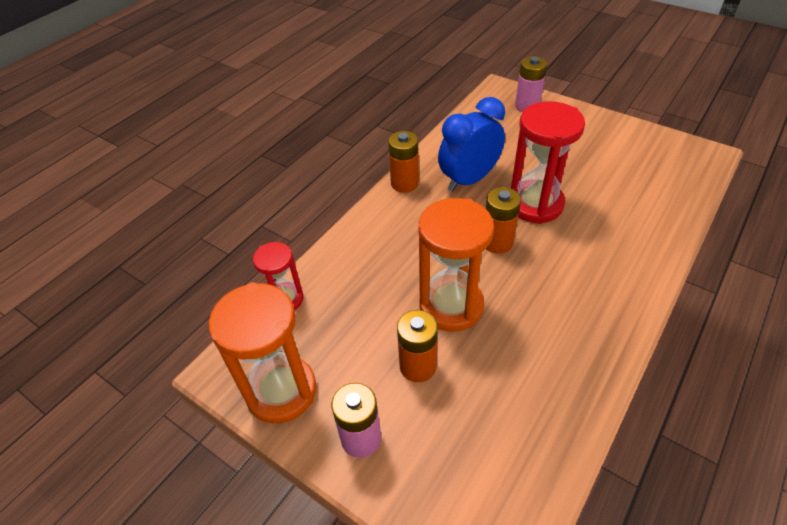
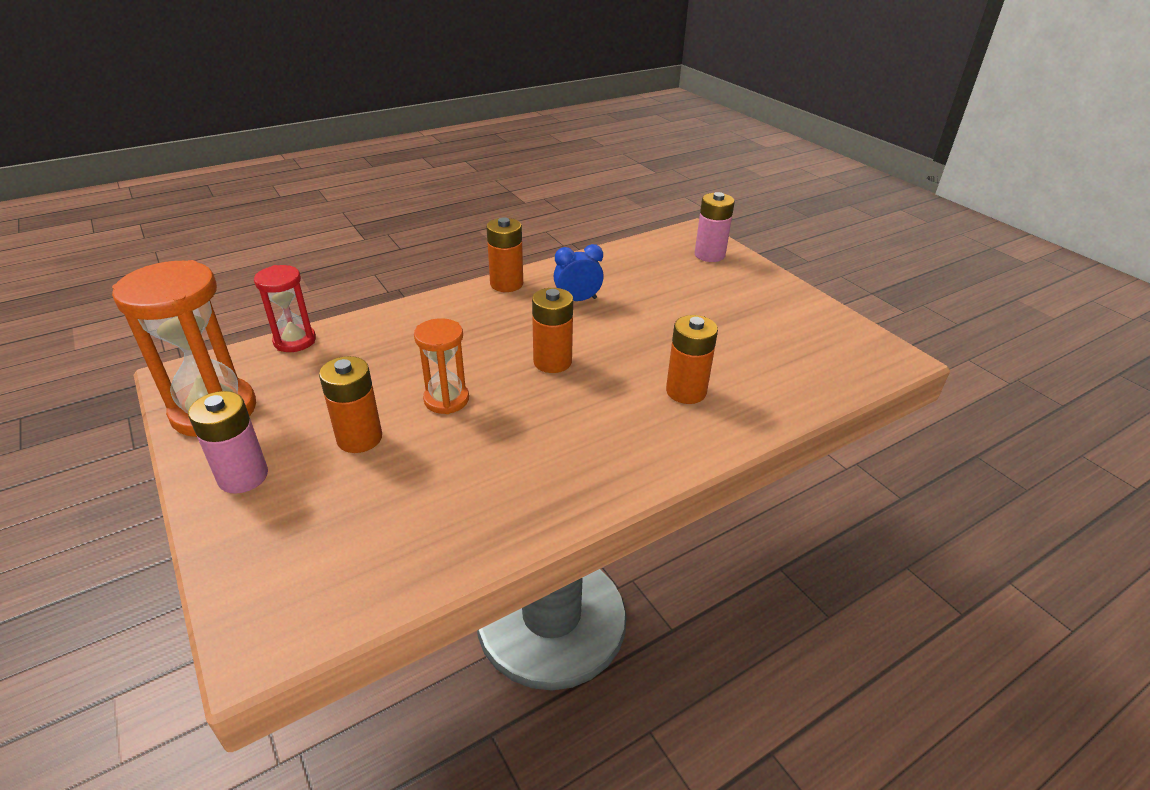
camera: 20 degrees right, 10 degrees down
(451, 306) = (446, 400): orange hourglass -> orange hourglass, size x0.58
(469, 180) = (577, 300): blue clock -> blue clock, size x0.58
(535, 204) = (629, 342): red hourglass -> none
(605, 232) = (686, 391): none -> orange battery

